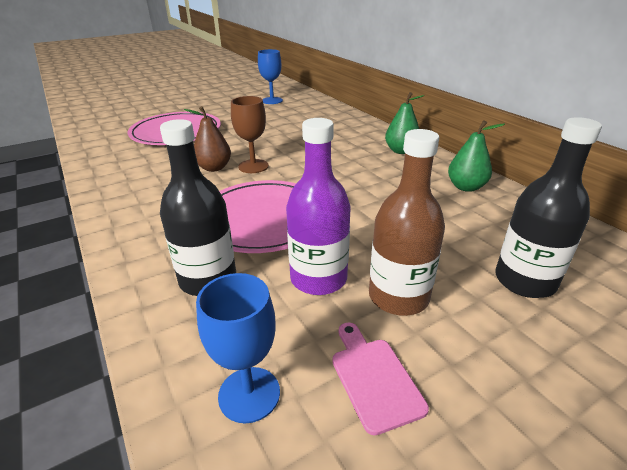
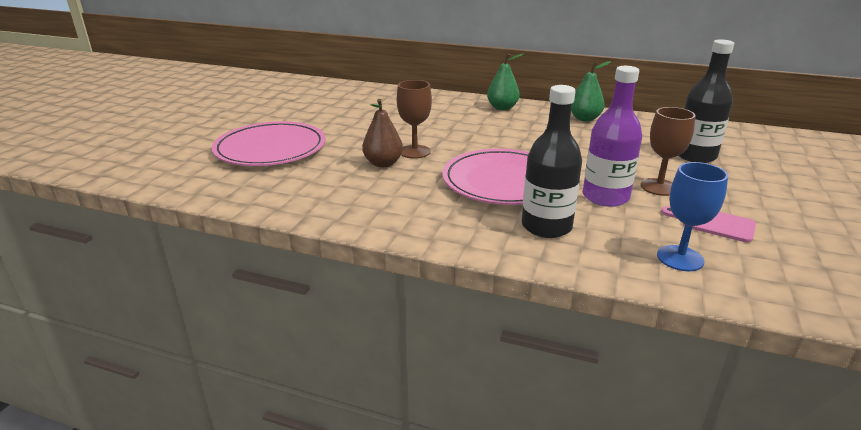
camera: 40 degrees left, 5 degrees down
(272, 100) = (305, 96): blue goblet -> none
(398, 297) = (659, 187): brown bottle -> brown goblet

